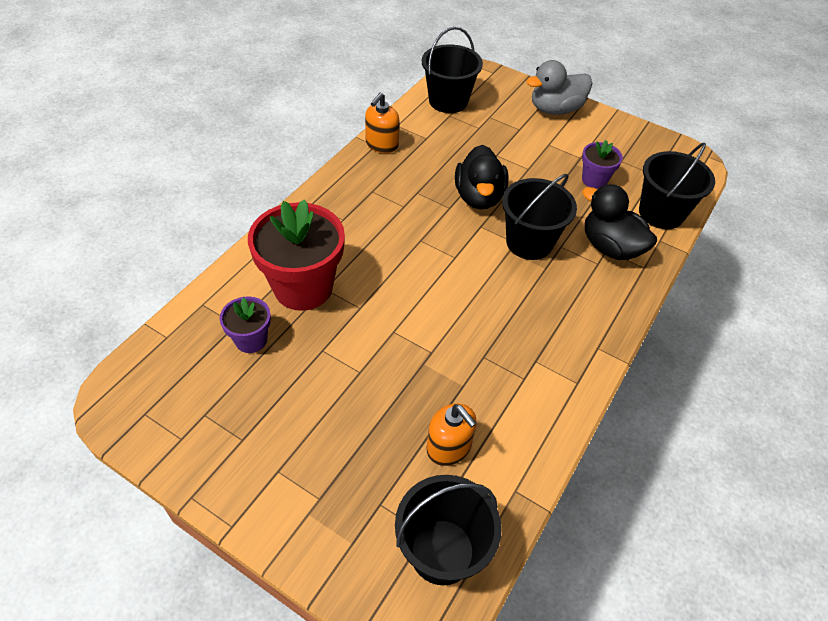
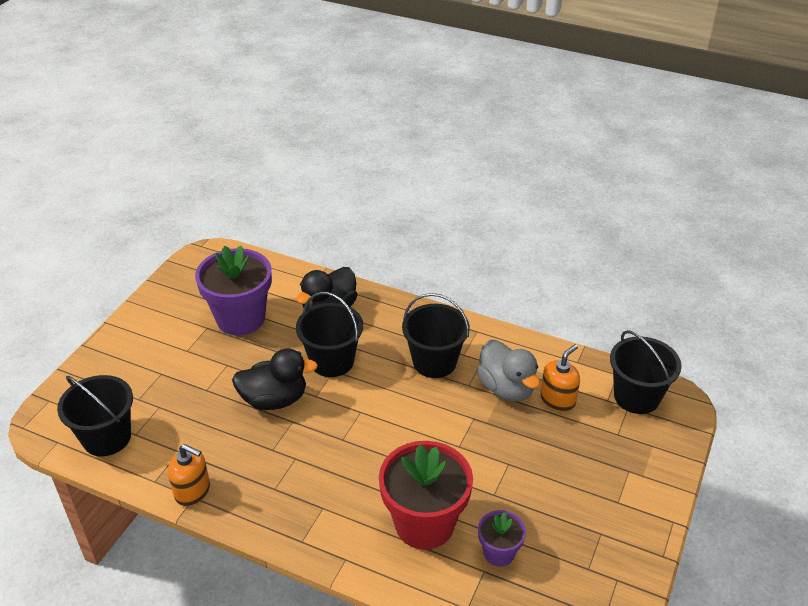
camera: 95 degrees left, 10 degrees down
(555, 109) = (126, 346): grey duck -> grey duck (506, 388)
(594, 180) = (240, 318): purple flower pot -> purple flower pot, size x1.97
(661, 213) = (281, 278): black bucket -> black bucket (434, 362)

